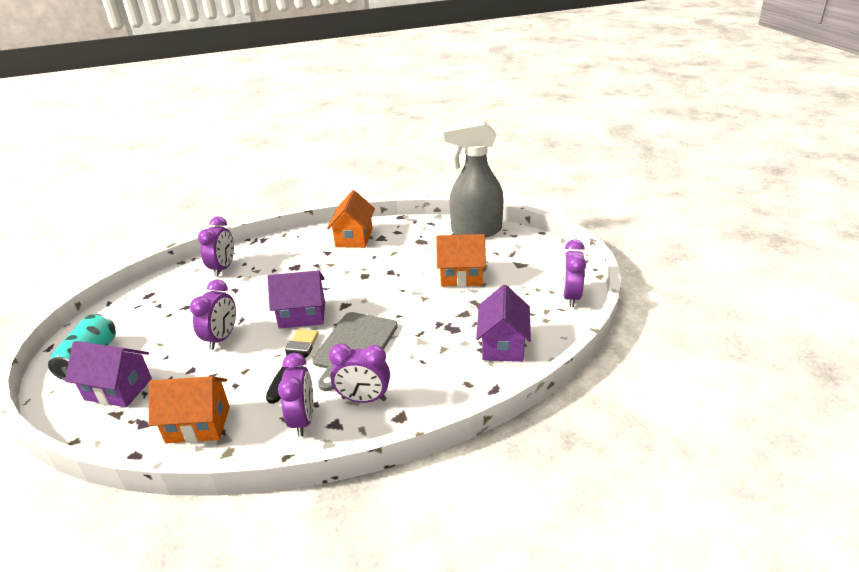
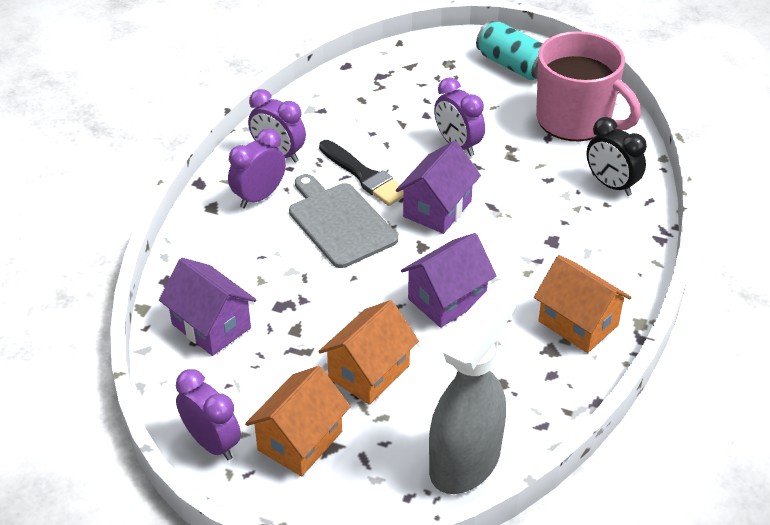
camera: 125 degrees right, 10 degrees up
(118, 389) = (444, 72): purple house -> purple house (447, 299)
(156, 304) = (575, 120): none -> pink mug
(198, 424) = (343, 101): orange house -> orange house (300, 441)
(223, 268) = (611, 185): purple clock -> black clock

